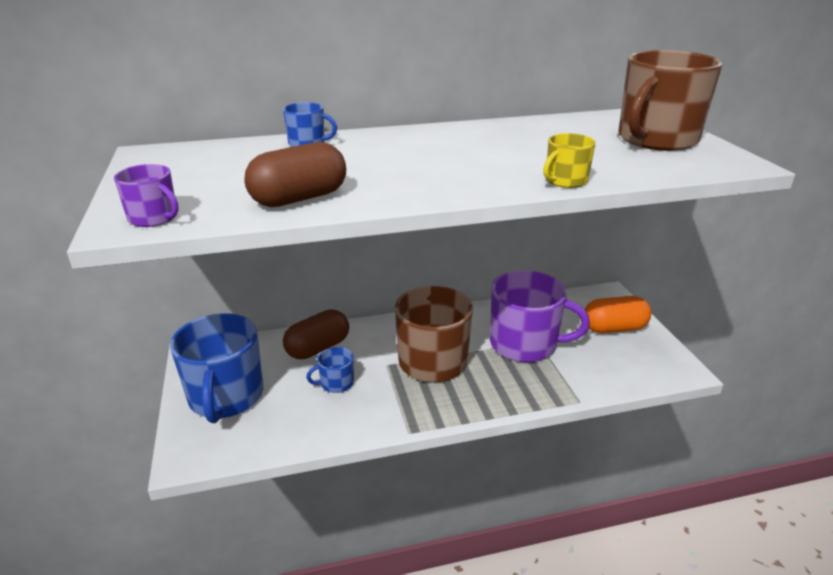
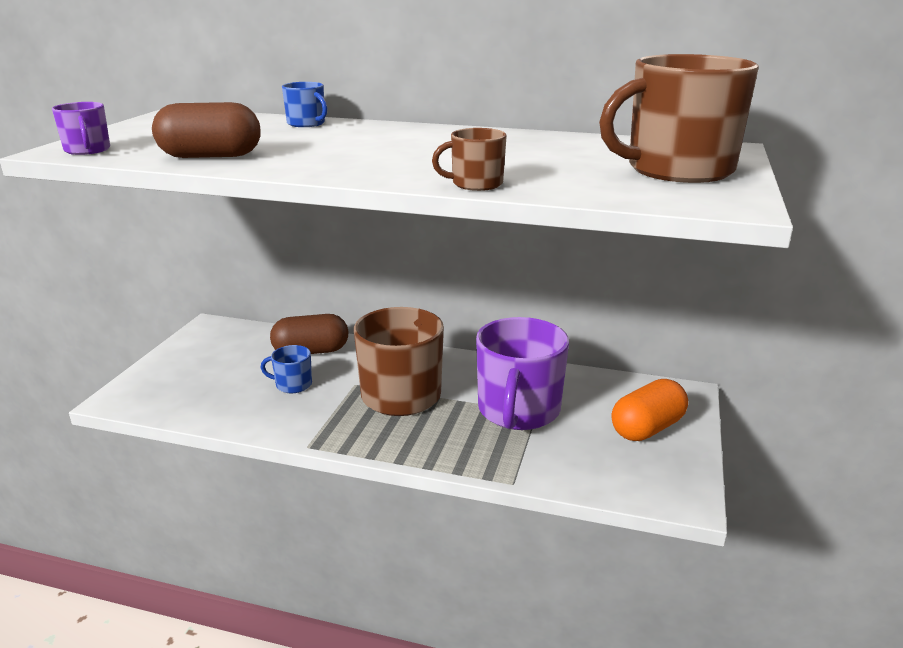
camera: 30 degrees right, 5 degrees down
(226, 397) = (195, 365): blue mug -> none
(525, 344) = (518, 410): purple mug -> purple mug turned 60 degrees clockwise
(565, 181) = (476, 184): yellow mug -> brown mug
(614, 328) = (647, 428): orange capsule -> orange capsule turned 60 degrees counterclockwise

